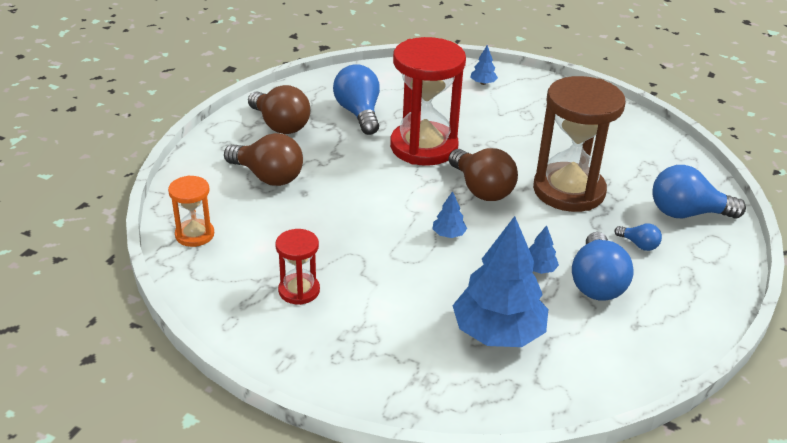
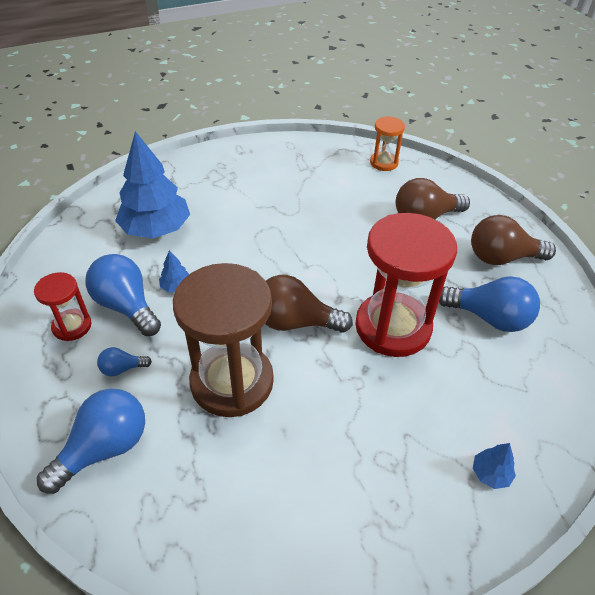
camera: 130 degrees right, 10 degrees up
(299, 290) = (287, 176): red hourglass -> red hourglass (72, 326)
(448, 234) = (264, 266): blue tree -> none

